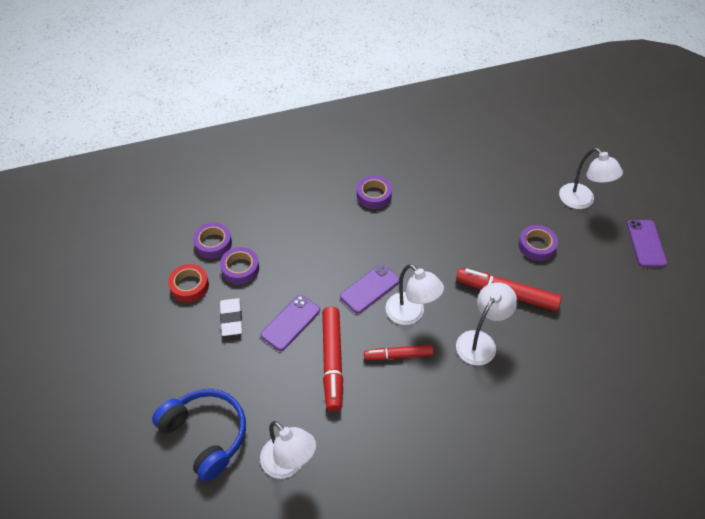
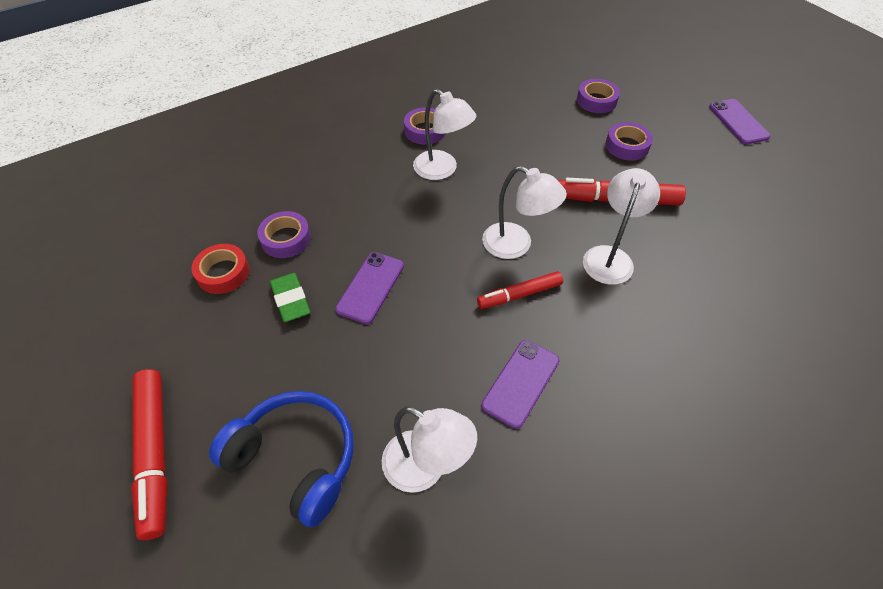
camera: 15 degrees left, 0 degrees up
(213, 243) = (242, 218): purple tape -> purple tape (596, 100)
(231, 319) = (290, 300): white eraser -> green eraser
(332, 361) = (439, 321): red marker -> red marker (155, 453)
(370, 289) = (456, 228): purple phone -> purple phone (521, 383)
(581, 201) = (653, 95): white lamp -> white lamp (442, 170)

